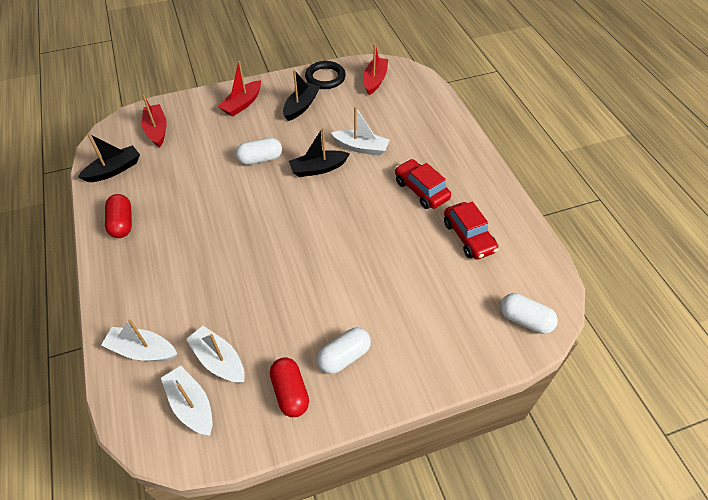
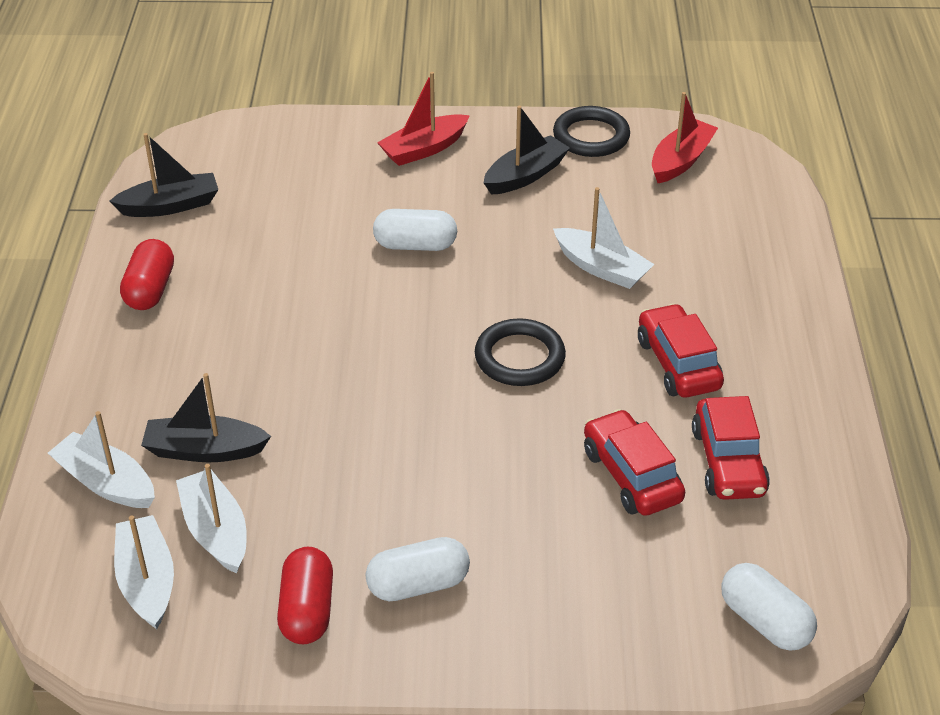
camera: 20 degrees right, 10 degrees down
(157, 130) = (263, 159): red boat -> none
(318, 168) = (509, 284): black boat -> black boat (204, 450)
(341, 208) = (519, 357): none -> black ring
(425, 258) = (631, 475): none -> red car

